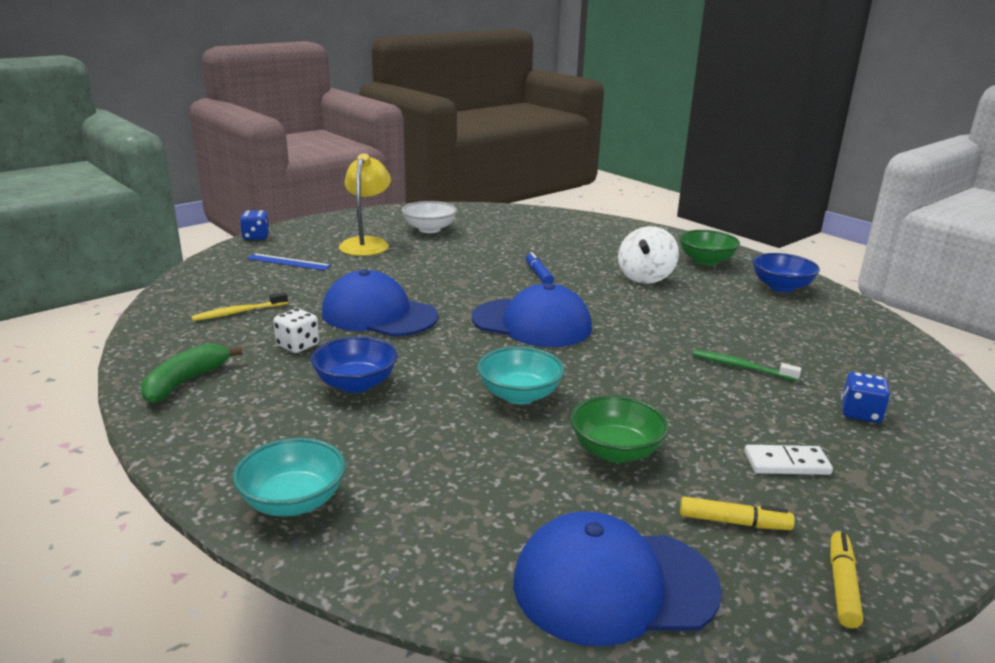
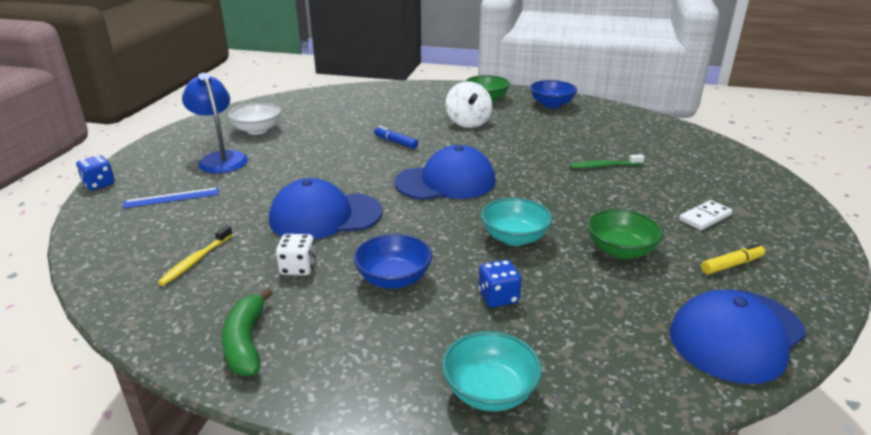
camera: 35 degrees left, 5 degrees up
(366, 243) = (220, 158): yellow lamp -> blue lamp
(842, 586) = (817, 275): yellow marker -> none
(860, 413) = (694, 172): blue dice -> blue dice (498, 297)

